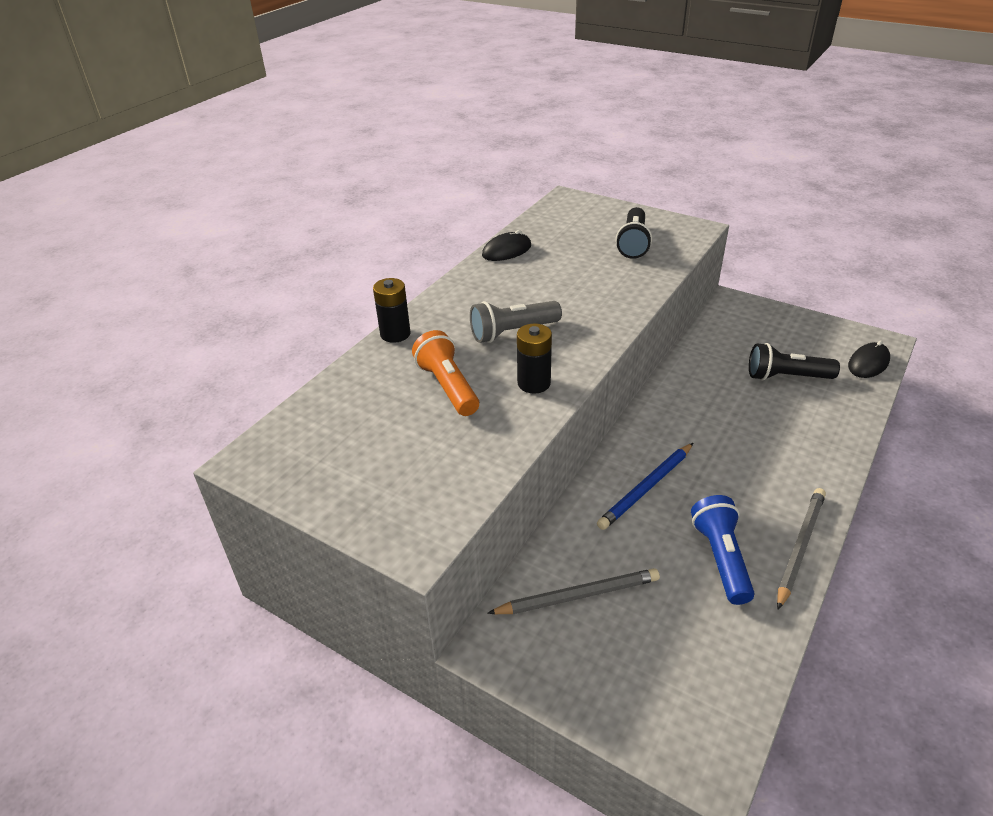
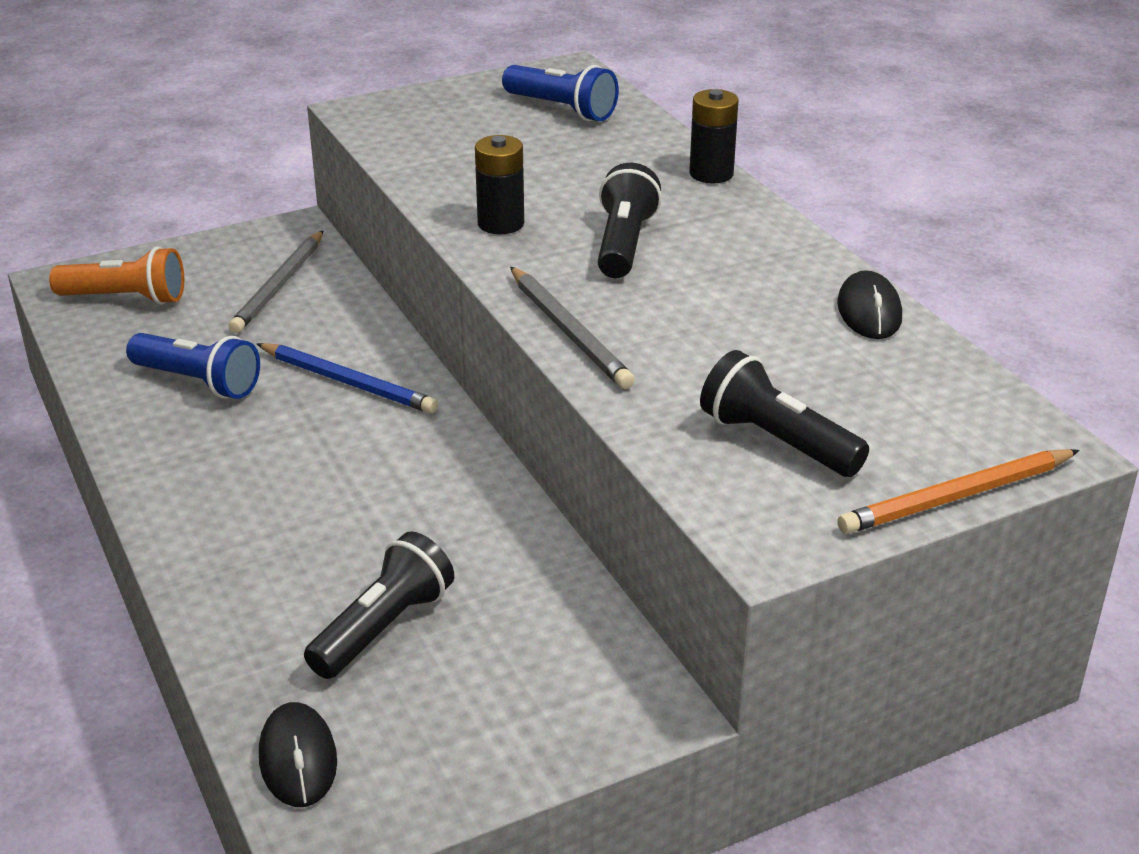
camera: 120 degrees right, 5 degrees down
(335, 431) = (561, 109): none -> blue flashlight
(448, 387) = (561, 176): orange flashlight -> orange flashlight (126, 298)
(513, 332) = (624, 244): grey flashlight -> black flashlight
(619, 206) = (957, 496): none -> orange pencil
(646, 488) = (347, 382): blue pencil -> blue pencil turned 135 degrees clockwise
(800, 547) = (133, 440): grey pencil -> grey pencil (568, 331)

